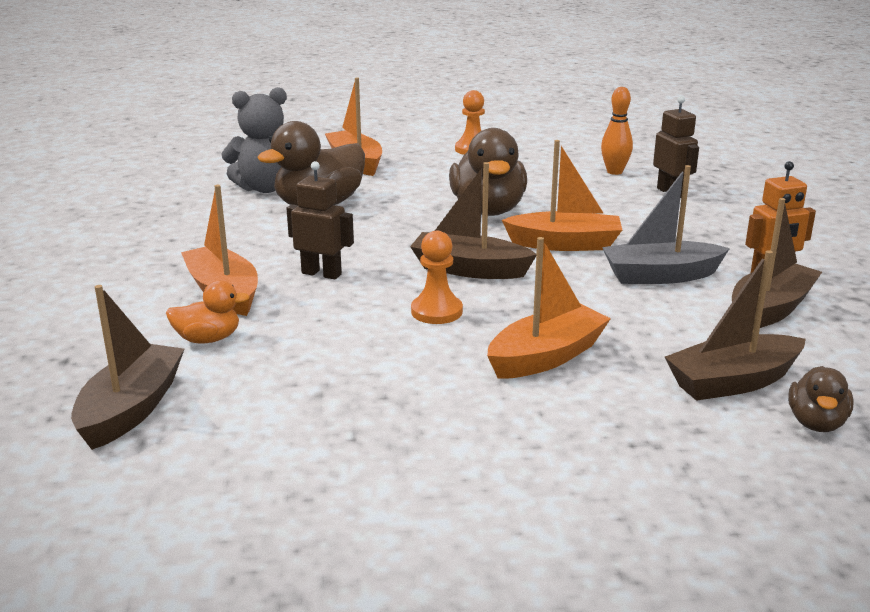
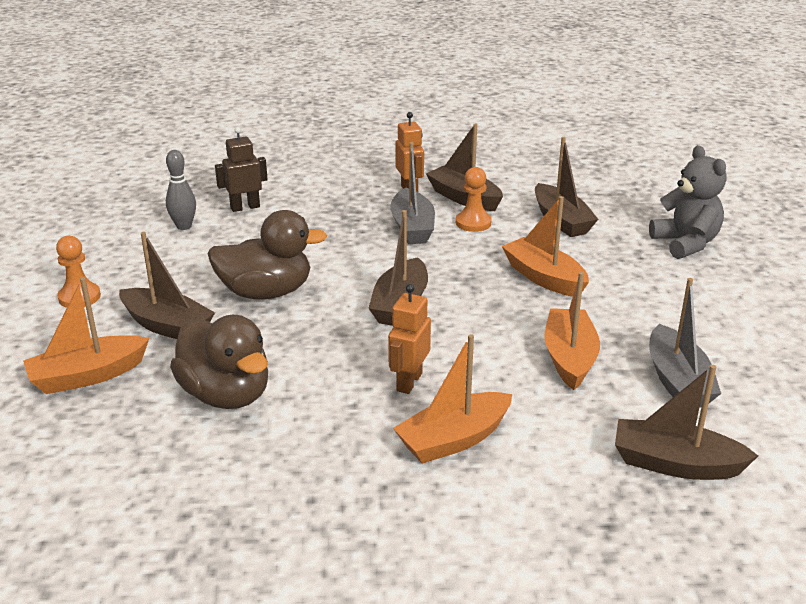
camera: 90 degrees left, 5 degrees up
(208, 339) = (549, 437): orange duck -> none
(265, 188) = (155, 441): grey teddy bear -> grey teddy bear (685, 243)
(287, 432) = (677, 381): none -> grey boat
(321, 273) = (409, 382): brown robot -> orange robot
(427, 179) = (167, 326): none -> brown boat
(436, 311) = (481, 320): orange pawn -> orange pawn (473, 223)
(565, 244) = (350, 260): orange boat -> orange boat (569, 358)
(614, 172) = (184, 226): orange bowling pin -> grey bowling pin
(816, 423) = (599, 205): brown duck -> none

